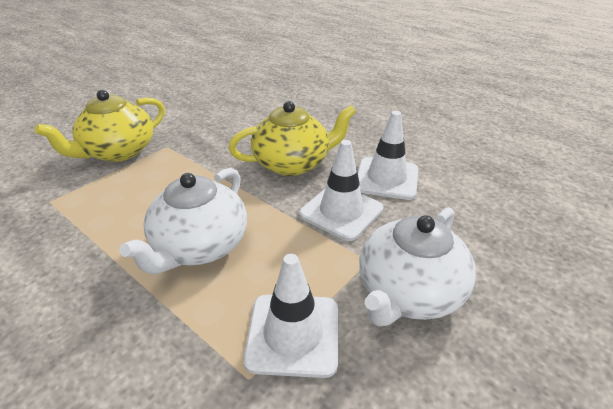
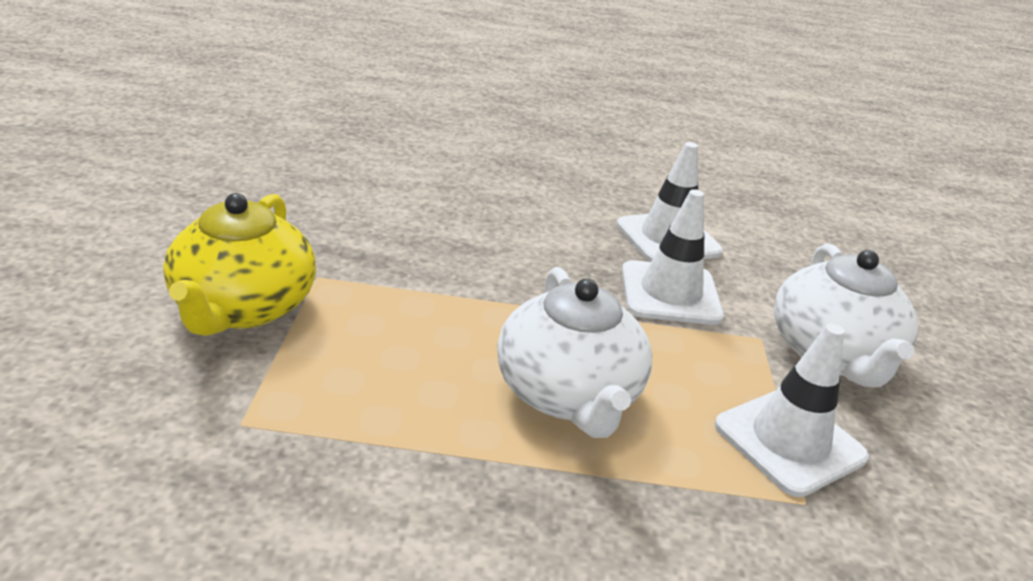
camera: 40 degrees left, 5 degrees down
(293, 163) = (538, 250): yellow teapot -> none

